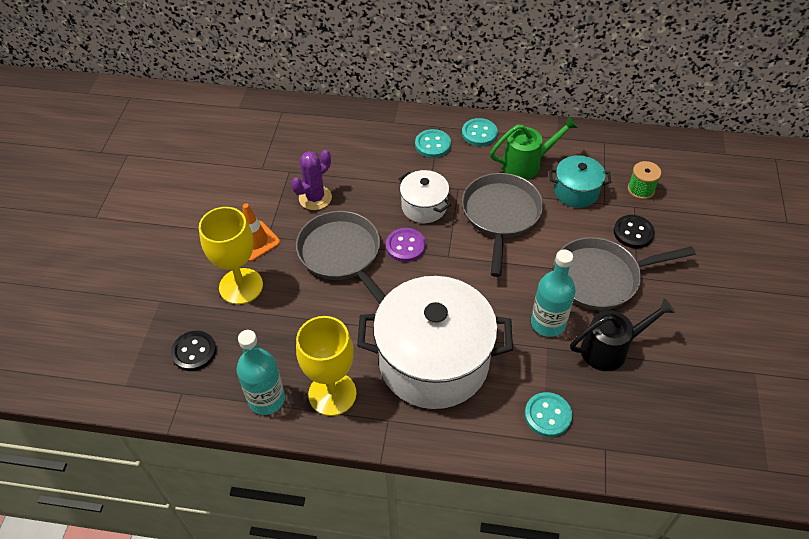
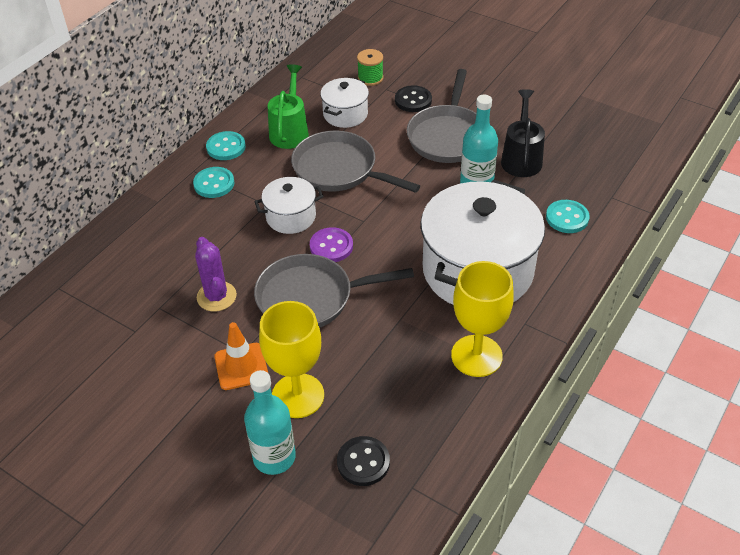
camera: 65 degrees left, 5 degrees down
(266, 399) = (457, 411): turquoise bottle -> turquoise bottle (274, 457)
(576, 191) = (345, 114): turquoise pot -> white pot

